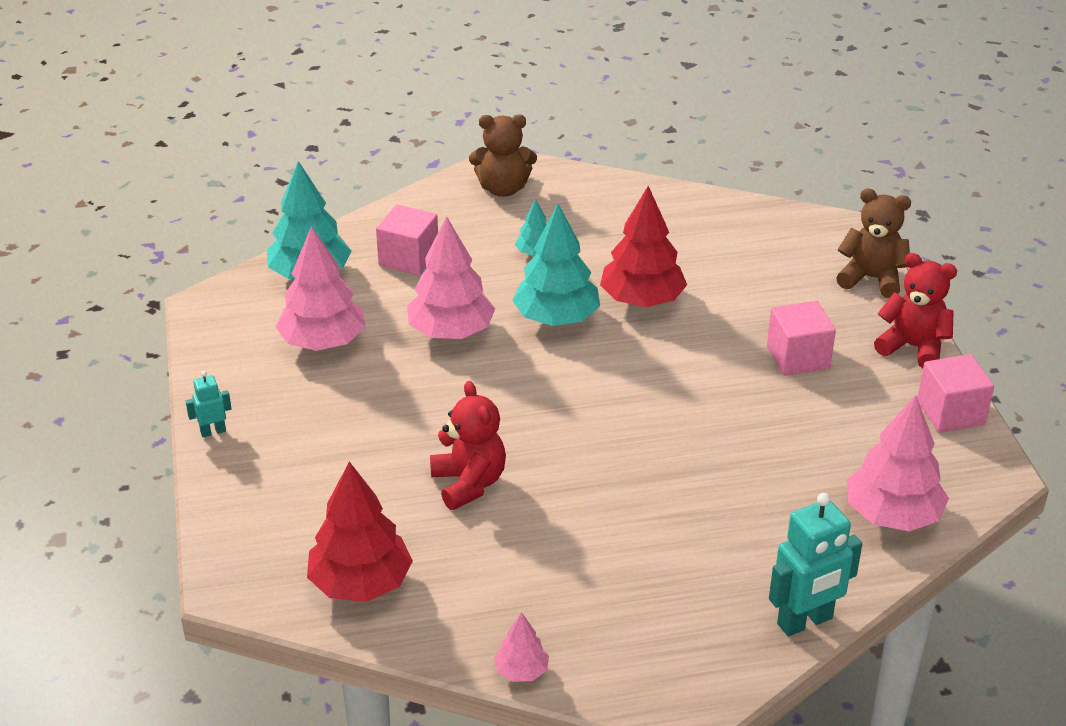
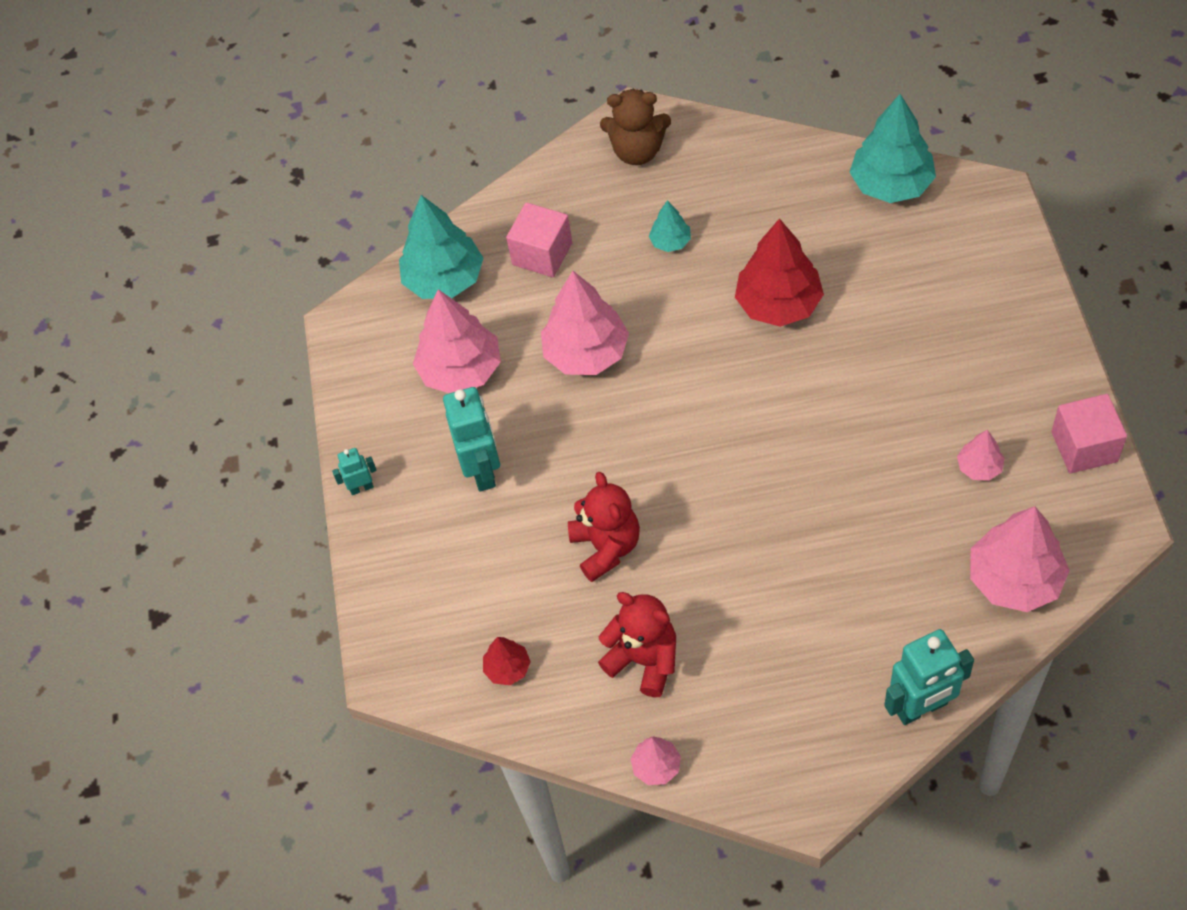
camera: 10 degrees right, 20 degrees up
(341, 420) = (483, 470): none -> turquoise robot
(360, 583) = (507, 668): red tree -> red tree, size x0.50
(556, 318) = (691, 331): turquoise tree -> turquoise tree (891, 184)
(798, 357) = (934, 377): pink cube -> none
(848, 426) = (979, 467): none -> pink tree
(871, 279) = (1018, 266): brown teddy bear -> none
(913, 347) = (1053, 360): red teddy bear -> red teddy bear (644, 660)

